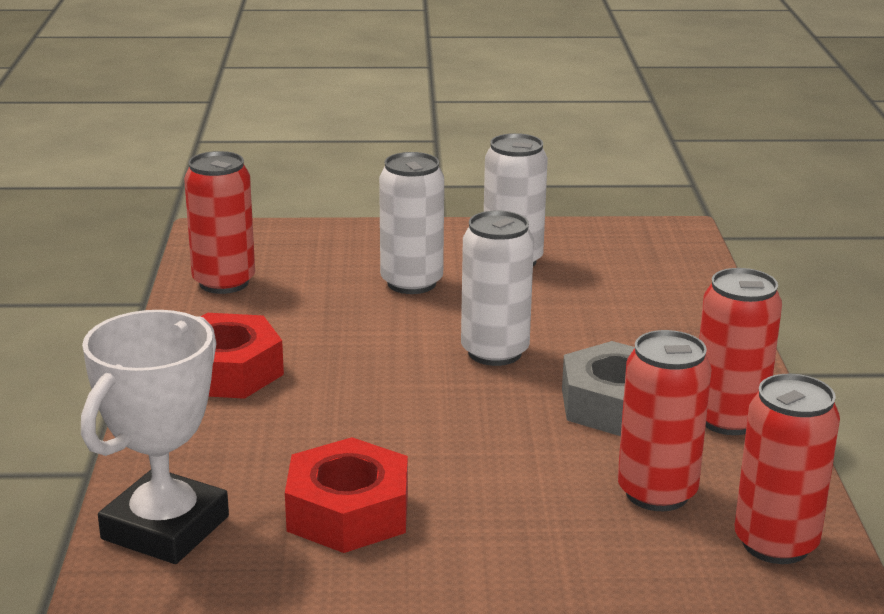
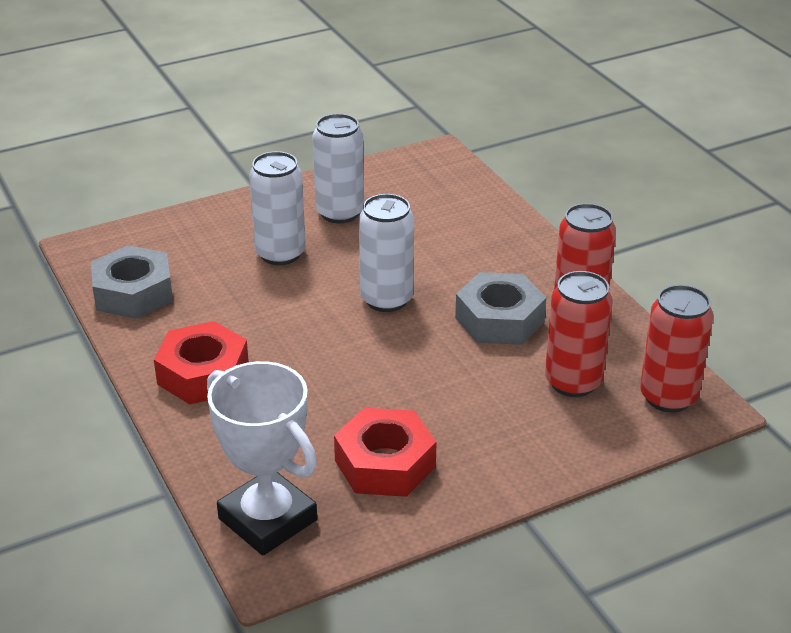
camera: 25 degrees left, 10 degrees up
(165, 528) = (267, 519): white trophy -> white trophy turned 45 degrees counterclockwise
(224, 282) = (133, 293): red can -> grey nut

